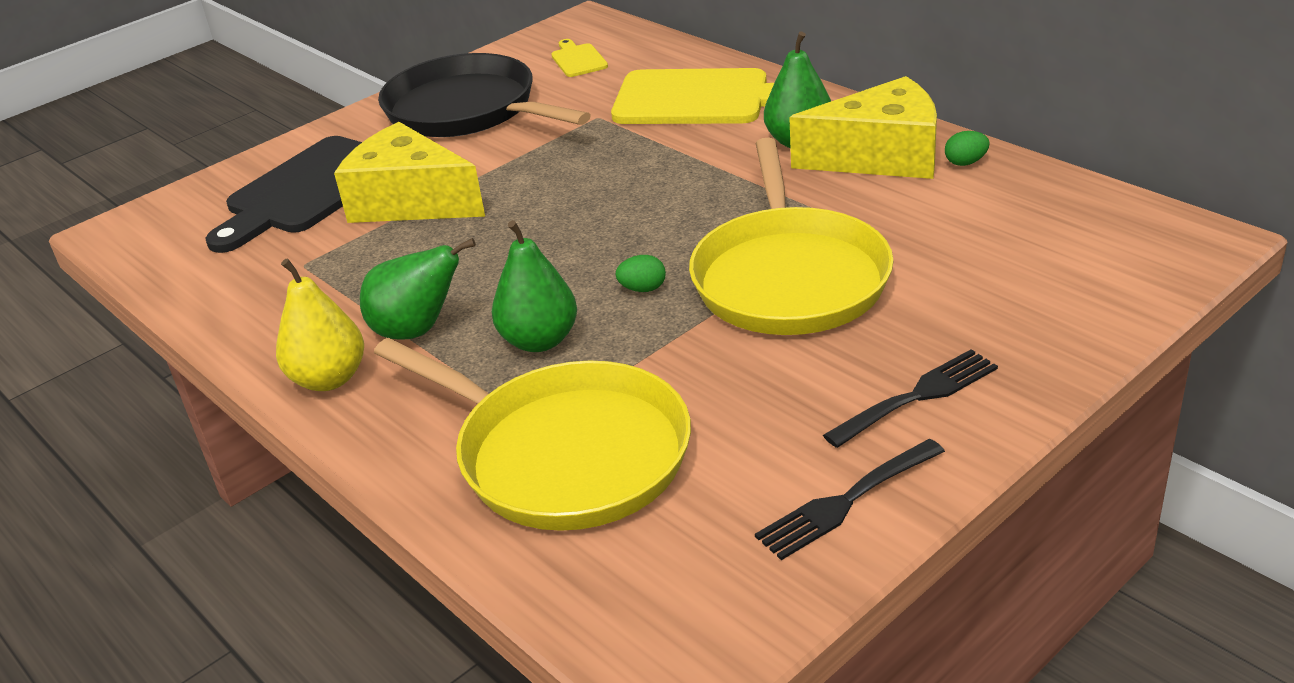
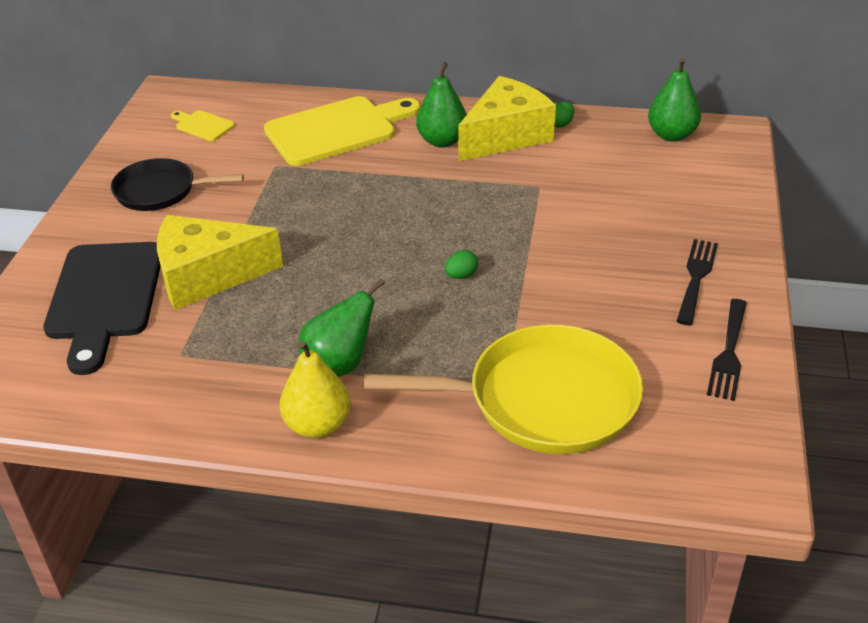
camera: 40 degrees left, 5 degrees up
(467, 110) = (160, 191): black pan -> black pan, size x0.61
(539, 340) = (435, 336): green pear -> green pear (671, 135)
(789, 277) = (543, 234): yellow pan -> none

